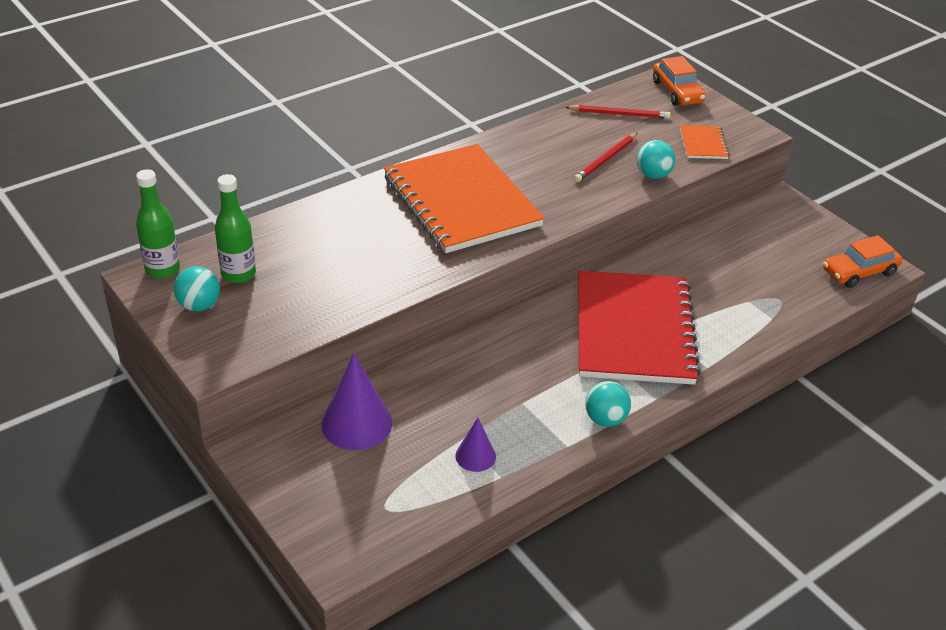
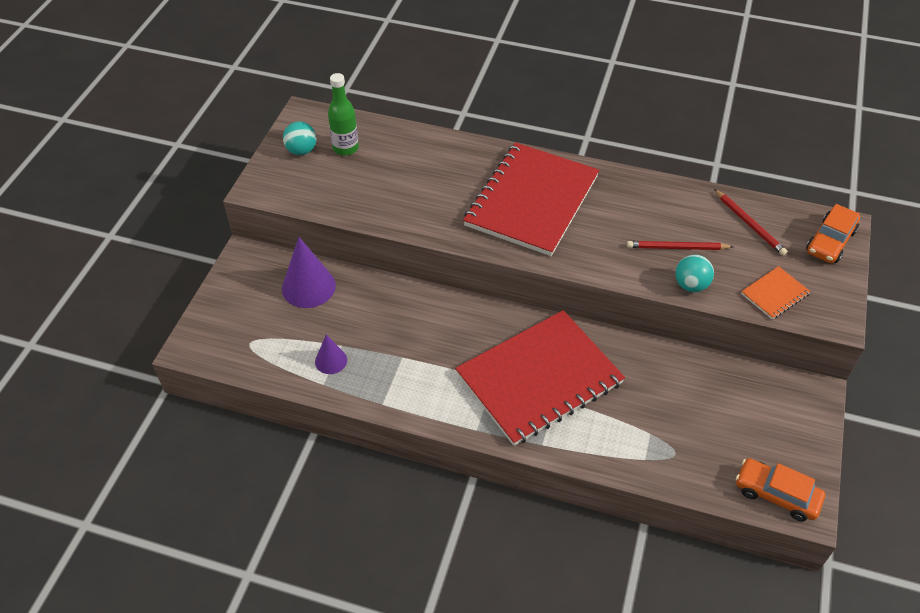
camera: 55 degrees right, 10 degrees up
(163, 269) = (318, 116): green bottle -> none
(461, 201) = (531, 201): orange notebook -> red notebook
(605, 419) = (428, 411): turquoise ball -> none

